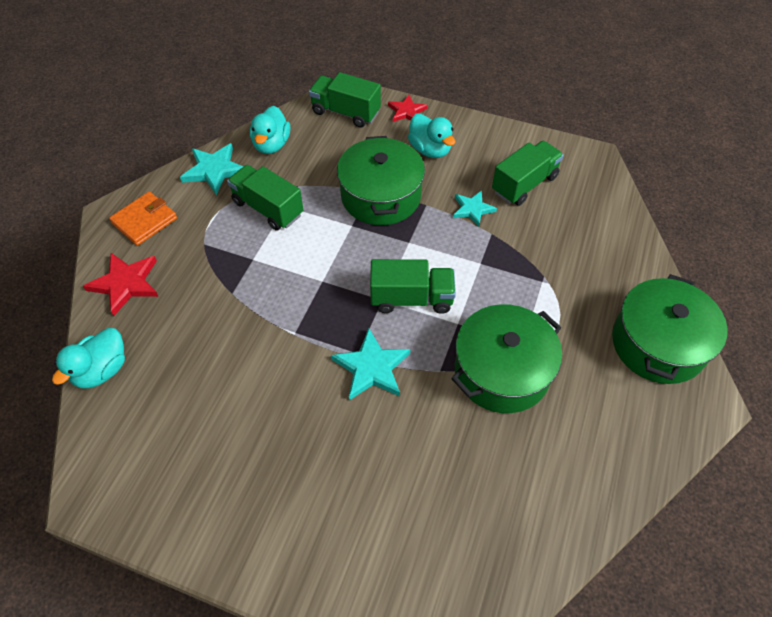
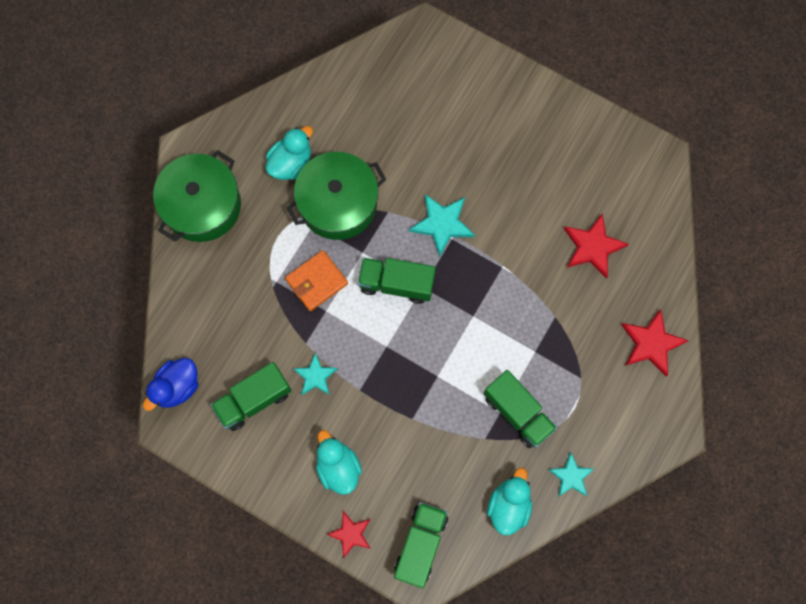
camera: 170 degrees left, 20 degrees up
(102, 370) = (663, 258): turquoise duck -> turquoise duck (291, 163)
(145, 221) = (639, 417): orange wallet -> orange wallet (316, 281)
(187, 370) = (593, 247): none -> red star
(214, 170) = (571, 476): turquoise star -> turquoise star, size x0.66
(346, 112) = (420, 544): green truck -> green truck turned 105 degrees counterclockwise
(381, 196) = (402, 409): green pot -> none
(600, 184) = (177, 387): none -> blue duck

